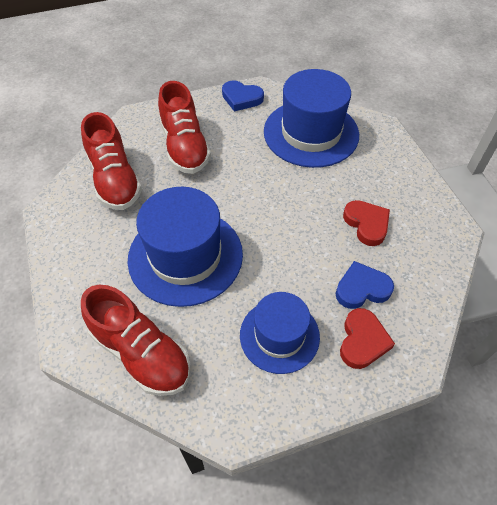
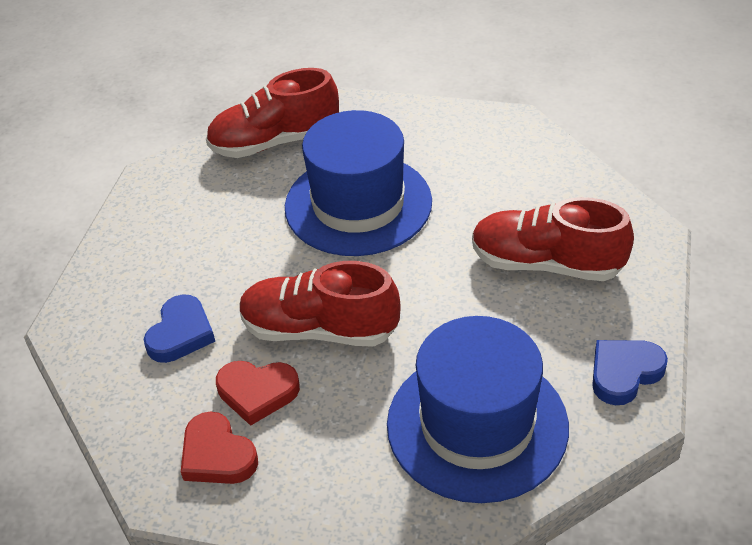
camera: 125 degrees right, 10 degrees down
(115, 180) = (526, 181): red shoe -> red shoe (320, 329)
(279, 335) = (198, 239): blue hat -> none
(362, 341) = (128, 300): red heart -> red heart (217, 455)

